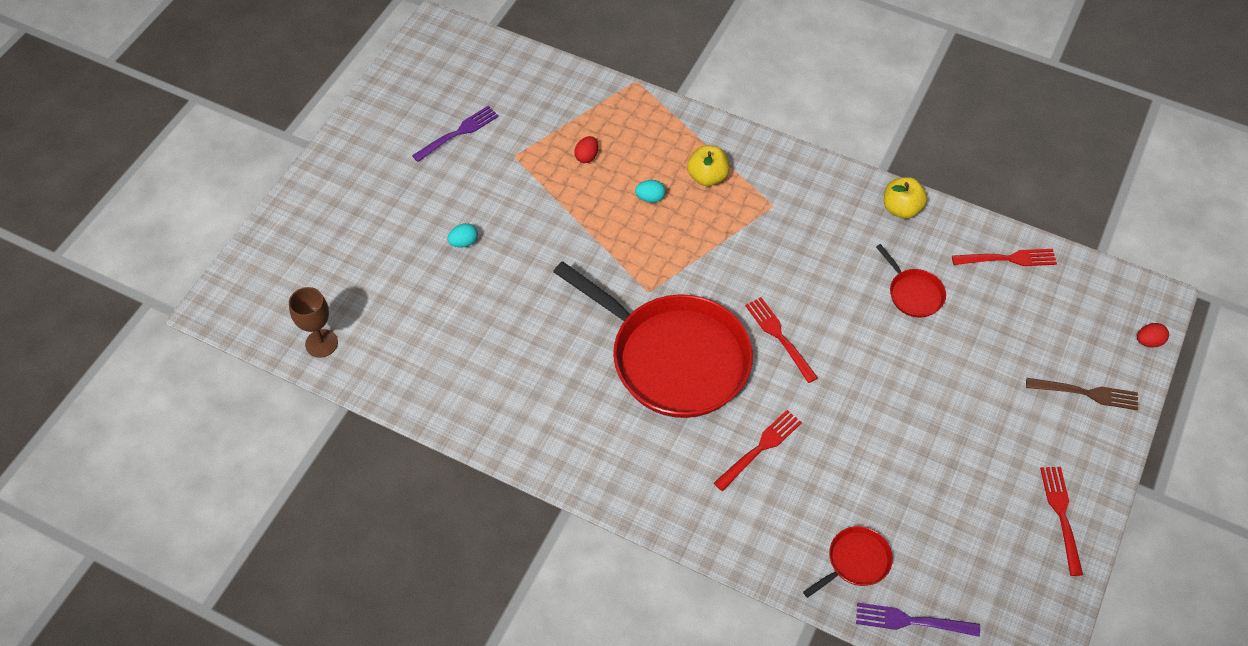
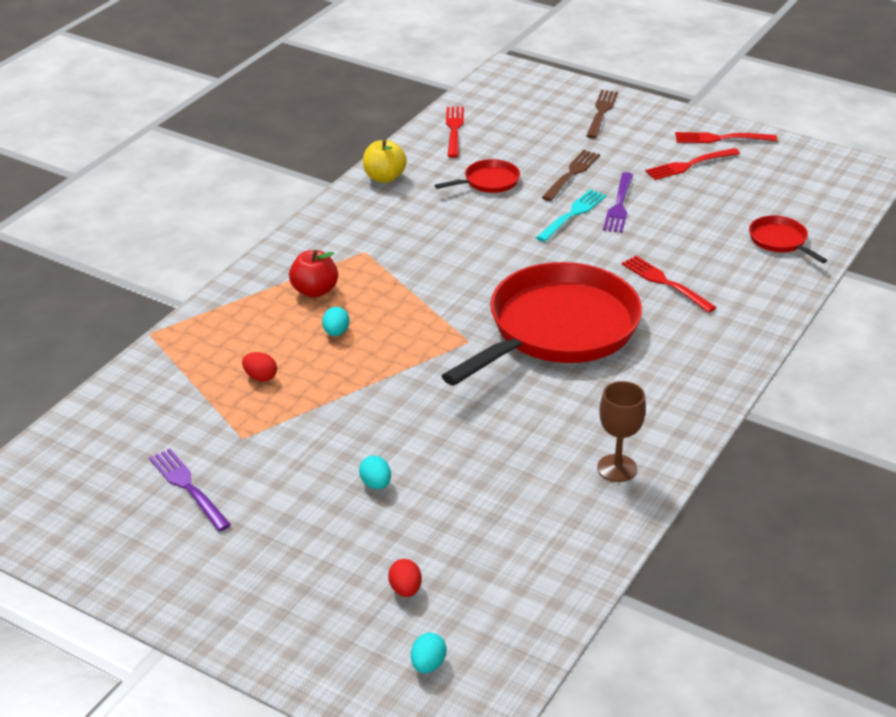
camera: 85 degrees left, 20 degrees down
(282, 288) = (428, 665): none -> turquoise egg
(321, 343) = (524, 619): brown goblet -> brown goblet (617, 468)
(707, 177) = (314, 291): yellow apple -> red apple
(779, 336) = (533, 261): red fork -> red fork (689, 165)
(868, 368) = (573, 214): none -> turquoise fork
(911, 621) = (832, 219): purple fork -> purple fork (619, 205)
(946, 366) = (572, 174): none -> brown fork
(1148, 341) = (549, 79): red egg -> red egg (405, 589)

